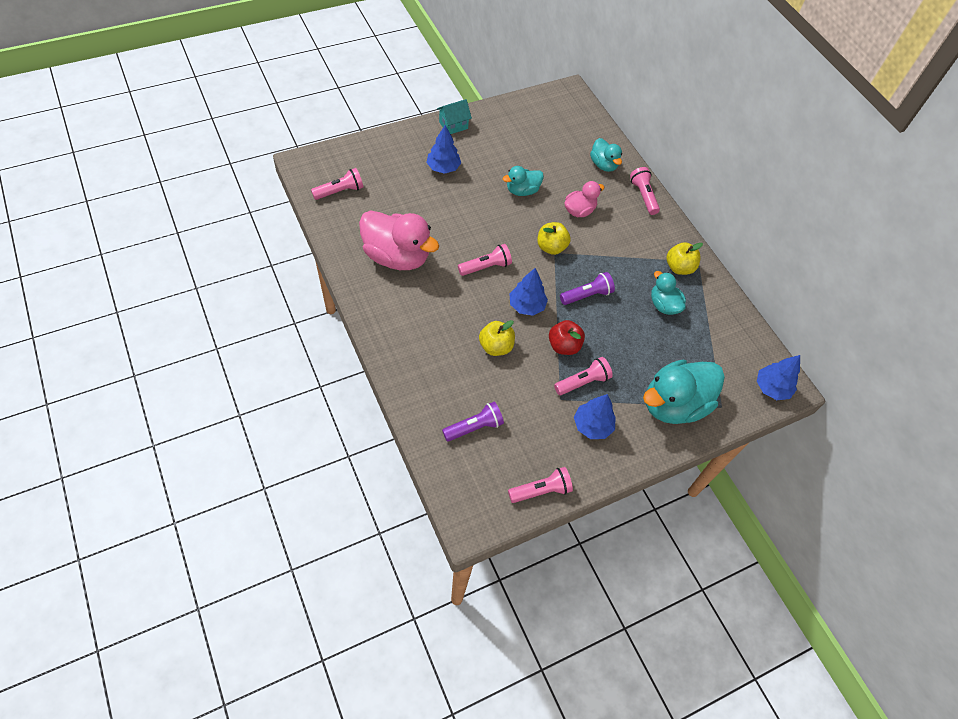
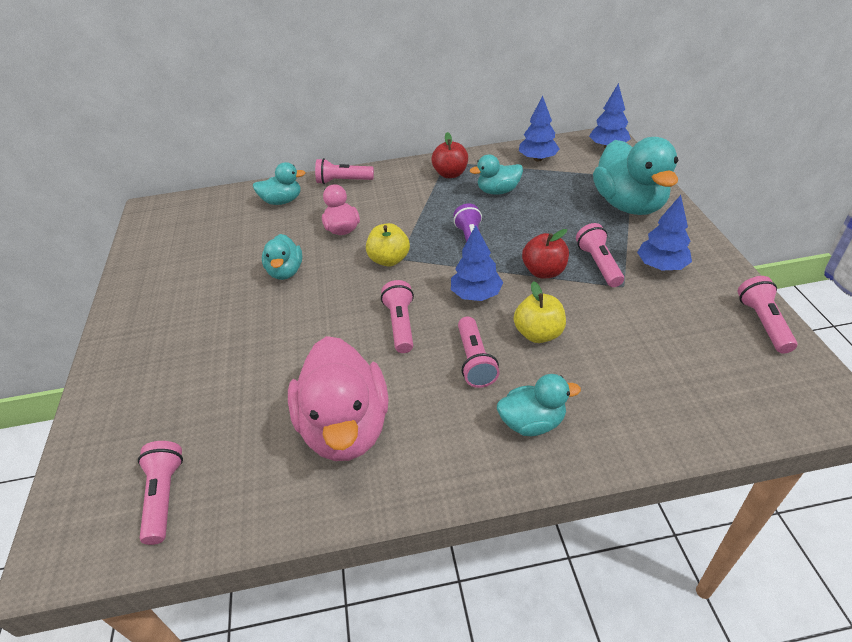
camera: 65 degrees left, 15 degrees down
(397, 257) = (346, 427): pink duck -> pink duck turned 120 degrees clockwise
(418, 348) = (532, 422): none -> turquoise duck
(443, 168) = (198, 346): blue tree -> blue tree (537, 159)
(453, 125) = (124, 323): turquoise house -> none
(462, 313) = (475, 361): none -> pink flashlight
(474, 427) = (673, 375): purple flashlight -> none
(679, 267) = (450, 174): yellow apple -> red apple

